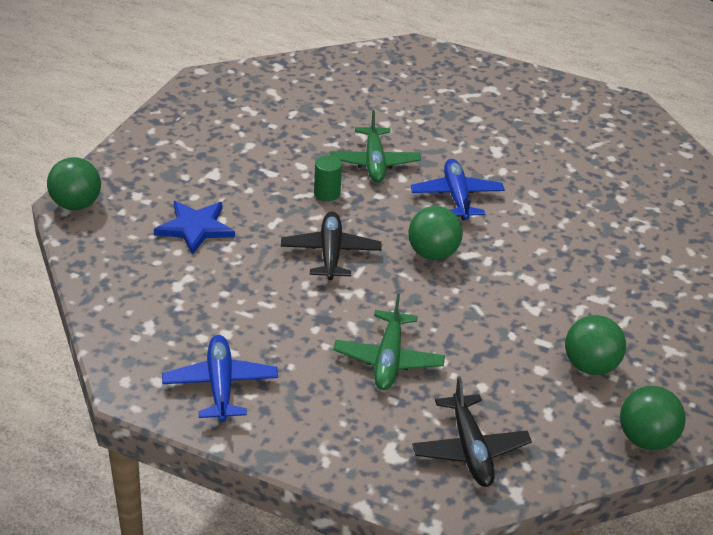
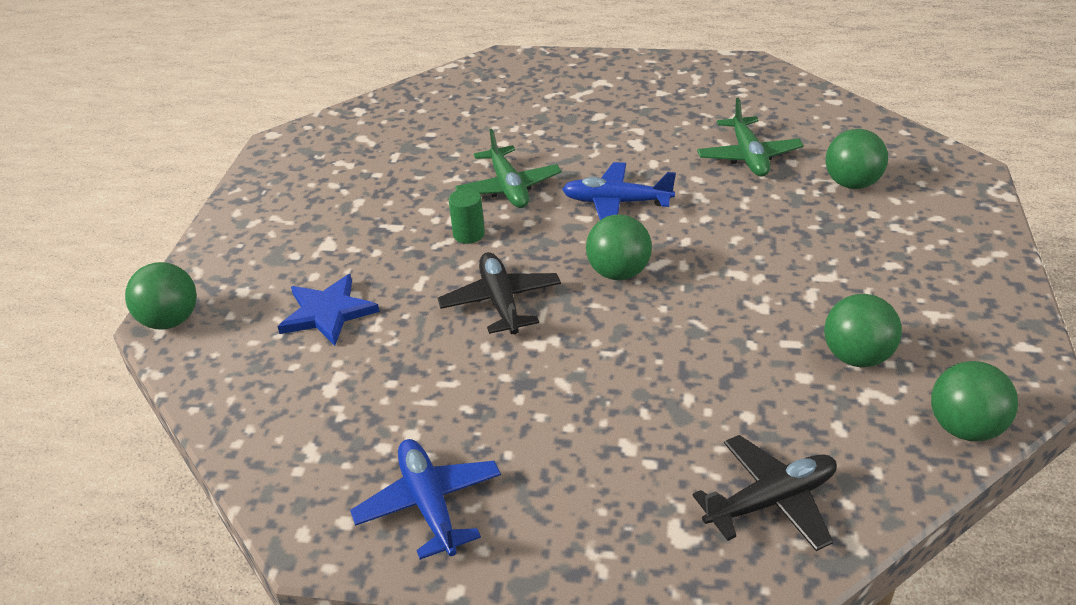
camera: 10 degrees left, 0 degrees up
(388, 359) = (623, 413): green plane -> green plane (748, 156)
(456, 197) = (616, 203): blue plane -> blue plane turned 60 degrees counterclockwise
(470, 449) = (771, 501): black plane -> black plane turned 90 degrees counterclockwise
(661, 229) = (852, 184): none -> green ball

